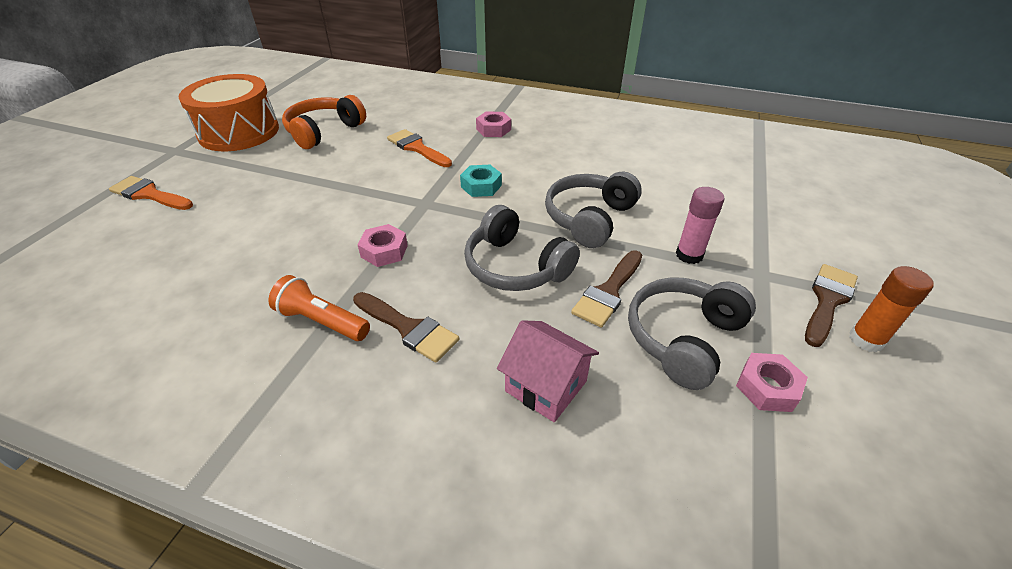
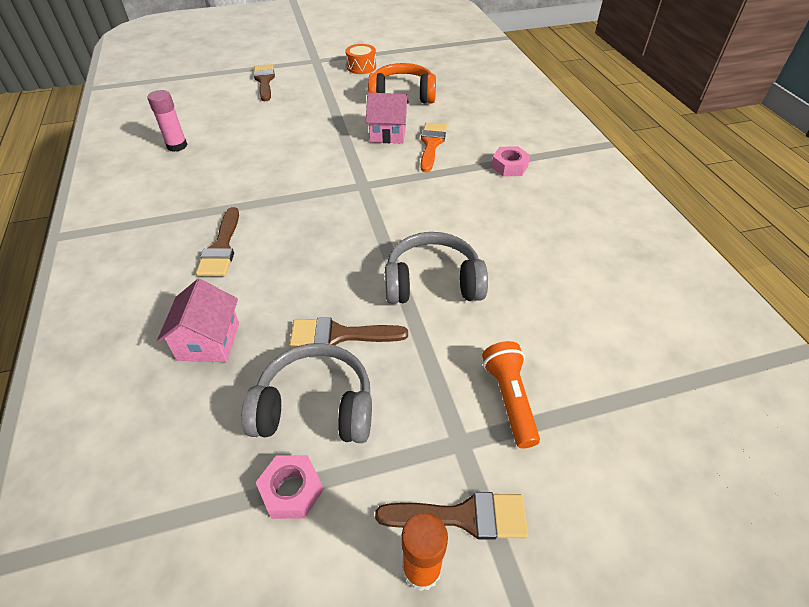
camera: 55 degrees right, 5 degrees up
(149, 194) = (264, 81): orange brush -> brown brush
(239, 132) = (361, 67): orange drum -> orange drum, size x0.47
(321, 321) = (202, 208): orange flashlight -> orange flashlight (509, 399)
(369, 161) = (388, 133): none -> pink house
(384, 251) = (290, 196): pink nut -> none
(481, 186) = (415, 201): turquoise nut -> none
(515, 266) = (327, 267): grey headphones -> none
(689, 255) = (441, 372): pink glue stick -> pink glue stick (177, 146)

